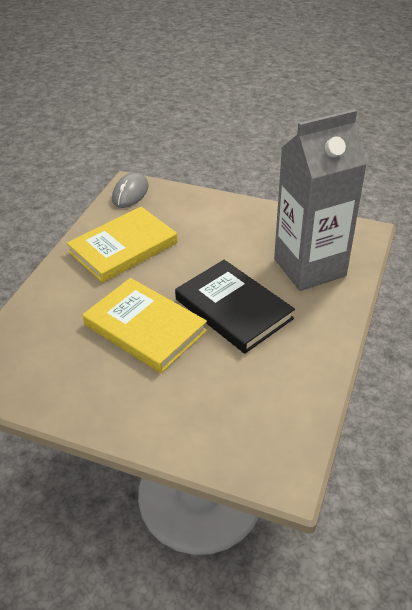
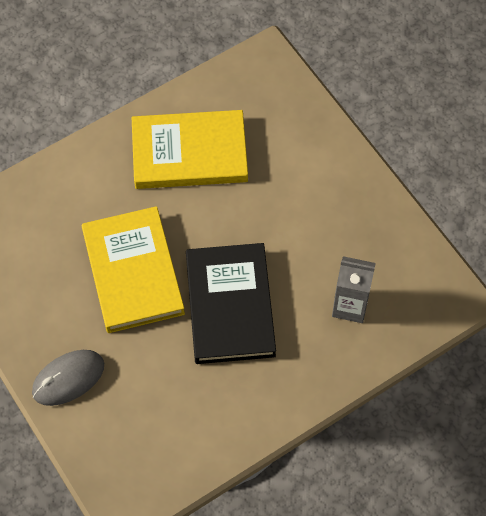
camera: 35 degrees right, 20 degrees up
(130, 193) = (257, 73): grey mouse -> grey mouse (68, 379)
(309, 267) = (350, 306): grey carton -> grey carton, size x0.48

